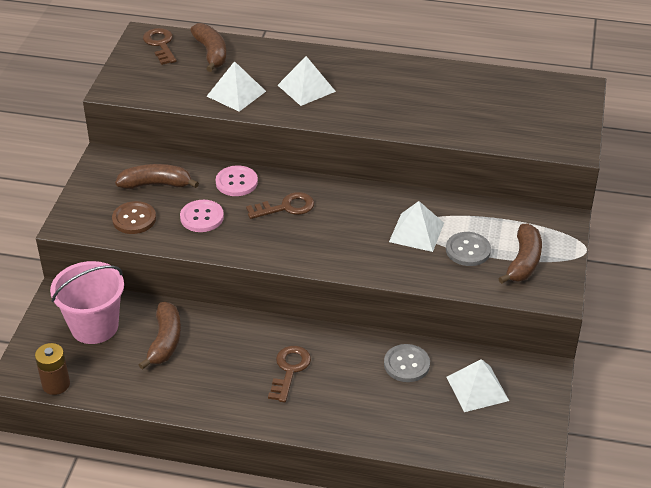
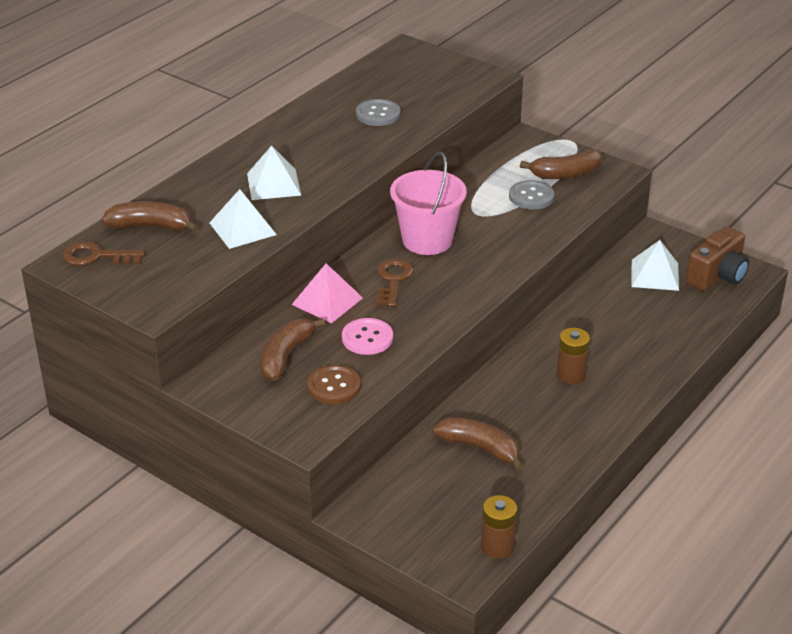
camera: 65 degrees left, 5 degrees down
(94, 326) = (423, 496): pink bucket -> pink bucket (427, 240)
(236, 182) = (327, 301): pink button -> pink pyramid
(289, 370) = (571, 375): brown key -> brown battery
(406, 364) = (604, 303): grey button -> grey button (378, 114)
(416, 232) = (487, 216): white pyramid -> none
(508, 435) = (717, 276): none -> brown camera
(523, 262) = (565, 174): brown banana -> brown banana turned 120 degrees clockwise

